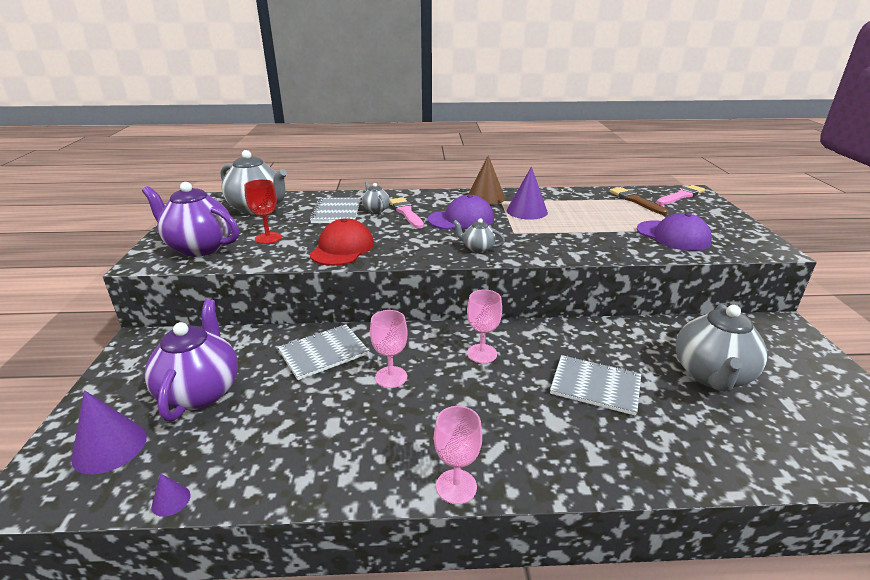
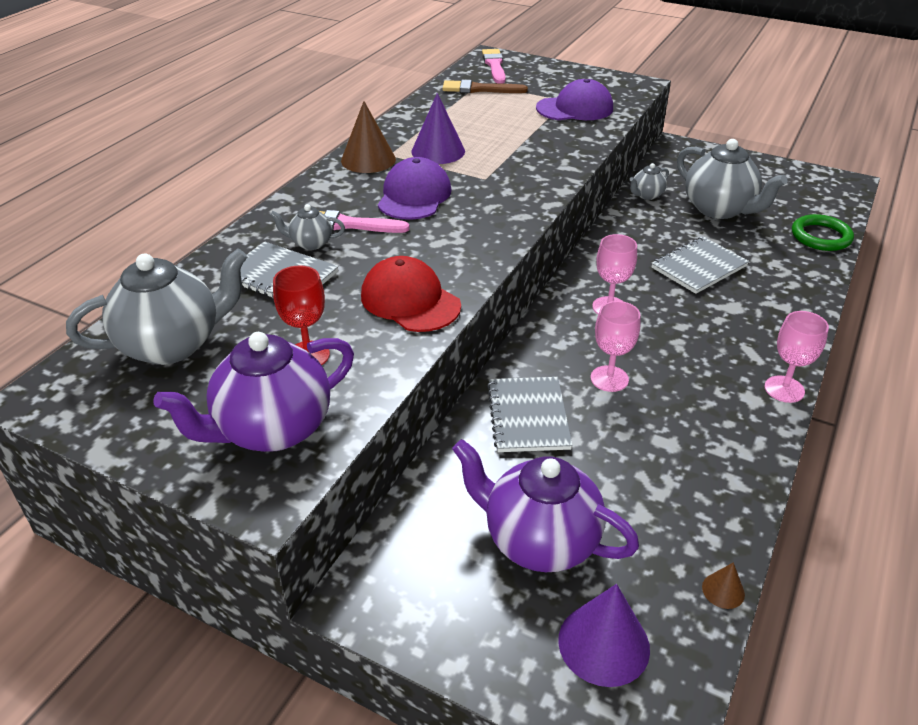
camera: 60 degrees left, 10 degrees up
(171, 500) = (723, 590): purple cone -> brown cone
(477, 249) = (503, 212): grey teapot -> grey teapot (646, 195)
(770, 462) = (821, 236): none -> green ring

